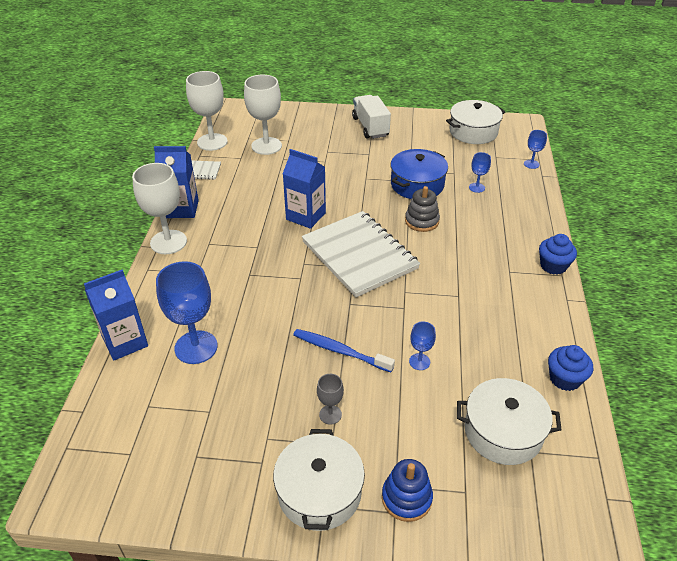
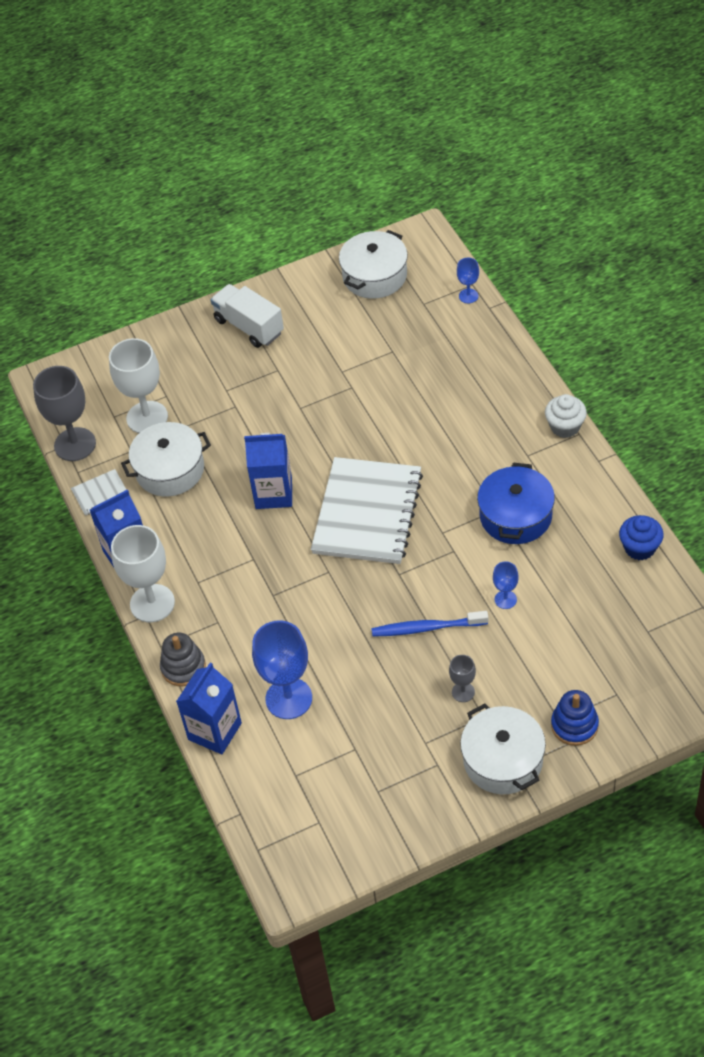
camera: 25 degrees left, 10 degrees up
(212, 142) = (75, 444): white goblet -> grey goblet
(359, 255) = (367, 513): white notebook -> white notebook turned 75 degrees clockwise
(417, 184) = (363, 388): blue pot -> blue pot (515, 516)
(421, 221) = (401, 436): grey stacking toy -> grey stacking toy (183, 667)
(476, 187) = (430, 360): blue goblet -> none
(503, 432) = (616, 626): white pot -> white pot (170, 470)
(553, 266) = (565, 426): blue cupcake -> white cupcake

